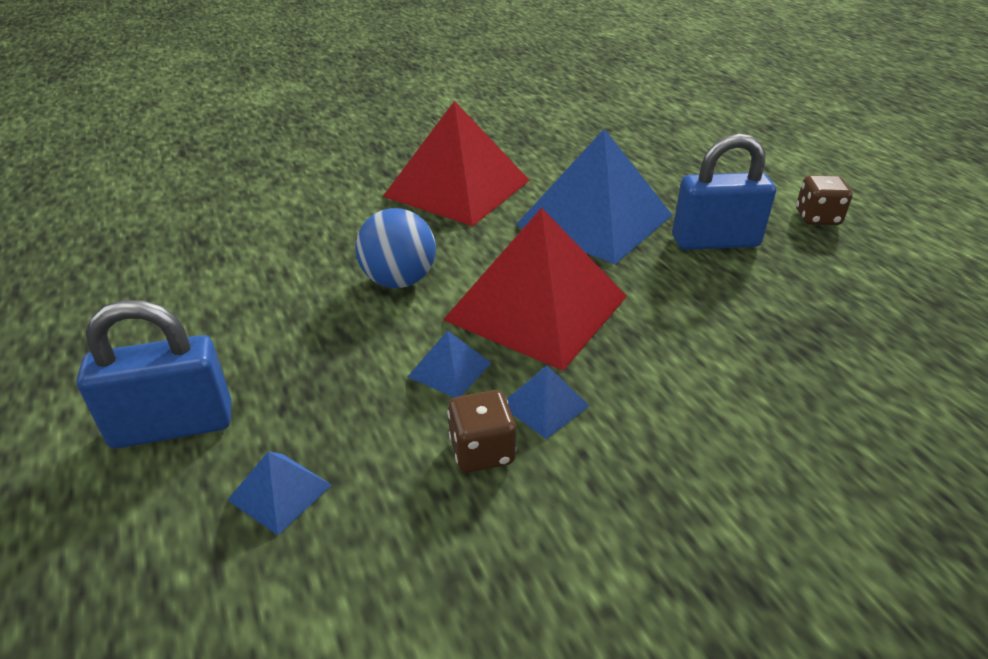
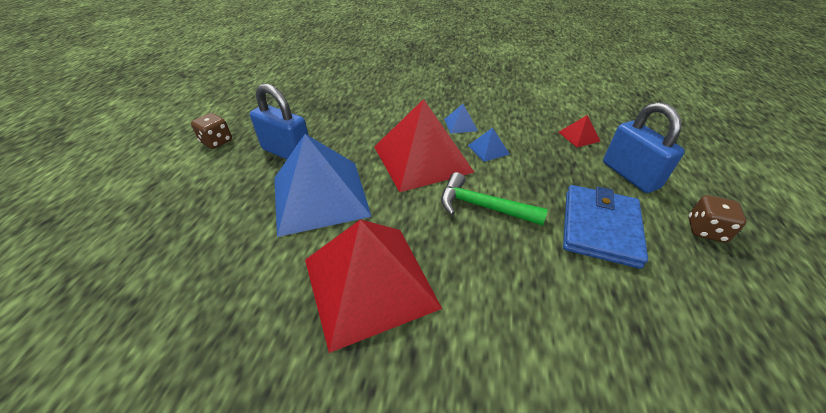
camera: 145 degrees left, 5 degrees up
(173, 426) = (630, 175): blue padlock -> blue padlock turned 45 degrees clockwise
(235, 314) = (600, 228): none -> blue wallet
(280, 492) = (579, 136): blue pyramid -> red pyramid
(399, 280) = (483, 206): blue ball -> green hammer
(482, 451) = (496, 121): brown dice -> brown dice (705, 230)

